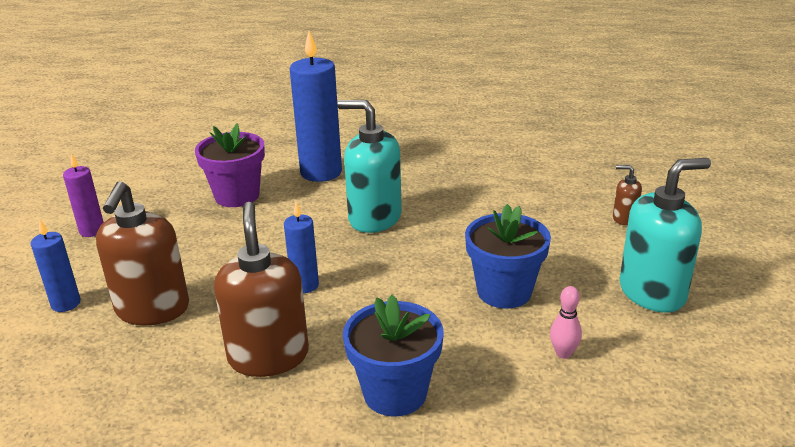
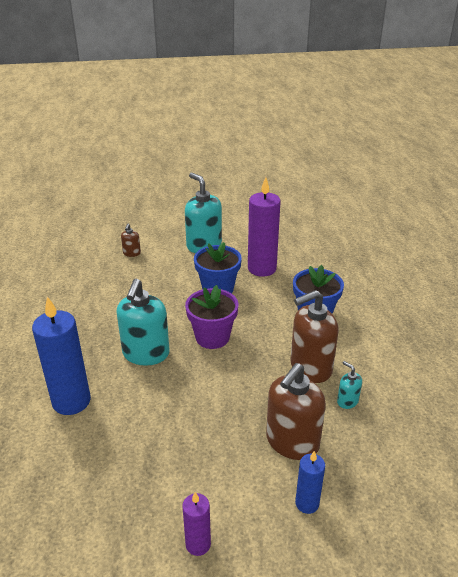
camera: 105 degrees left, 5 degrees up
(152, 309) = (292, 442): brown soap dispenser -> brown soap dispenser turned 135 degrees clockwise
(178, 378) = (347, 401): none -> turquoise soap dispenser
(237, 196) = (118, 448): purple flower pot -> purple flower pot (212, 337)
(305, 285) = (237, 370): blue candle -> none
(563, 353) = (262, 268): pink bowling pin -> purple candle

